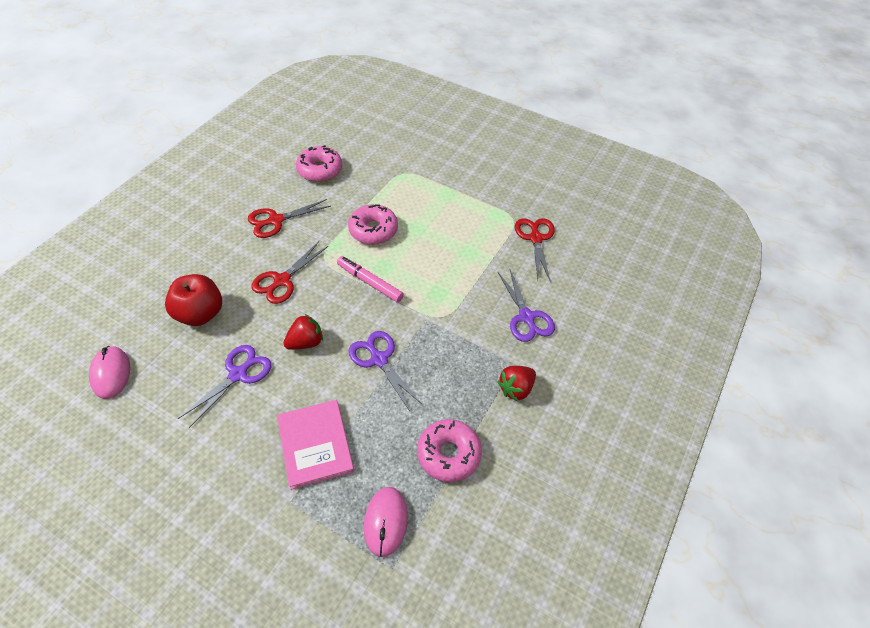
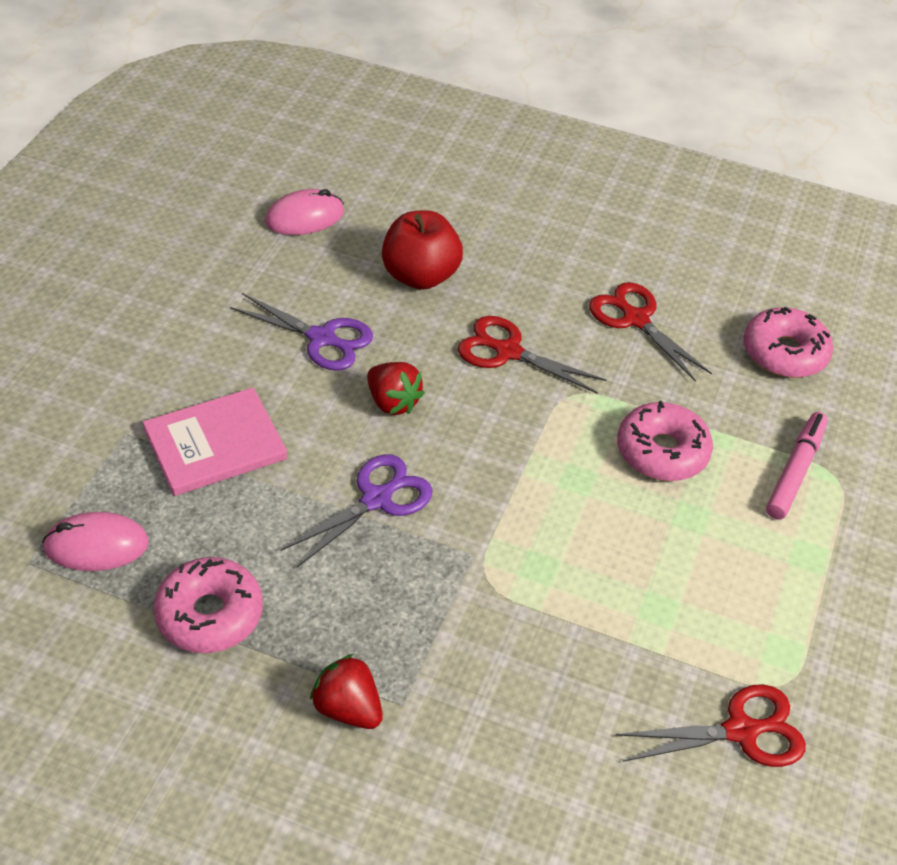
camera: 80 degrees right, 5 degrees down
(370, 282) = (536, 464): pink marker -> pink marker (795, 471)
(526, 317) = (518, 720): purple scissors -> none

